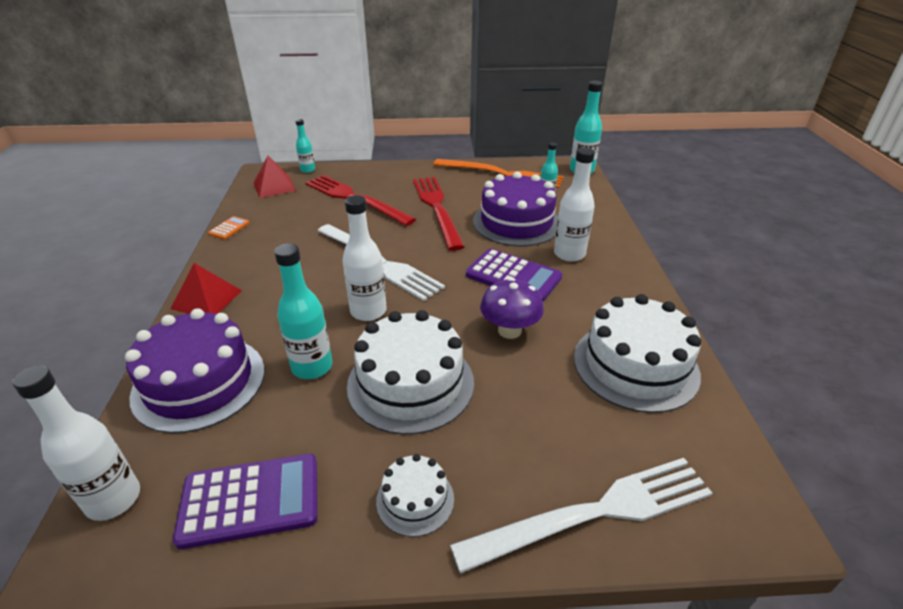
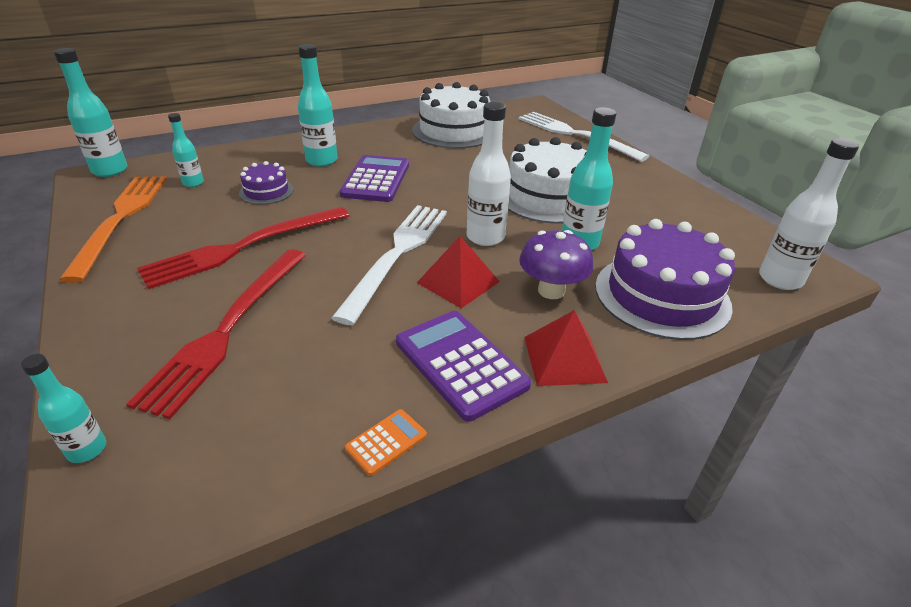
camera: 115 degrees left, 0 degrees up
(229, 228) = (386, 442): orange calculator -> orange calculator turned 135 degrees clockwise
(250, 500) = (701, 225): purple calculator -> purple calculator (460, 363)
(274, 186) = (186, 467): red pyramid -> red pyramid (458, 282)
(415, 499) = (628, 176): white cake -> none
(509, 330) = (454, 171): purple mushroom -> purple mushroom (551, 290)
(516, 222) = (266, 191): purple cake -> purple cake, size x0.50
(569, 254) = (322, 161): white bottle -> turquoise bottle

